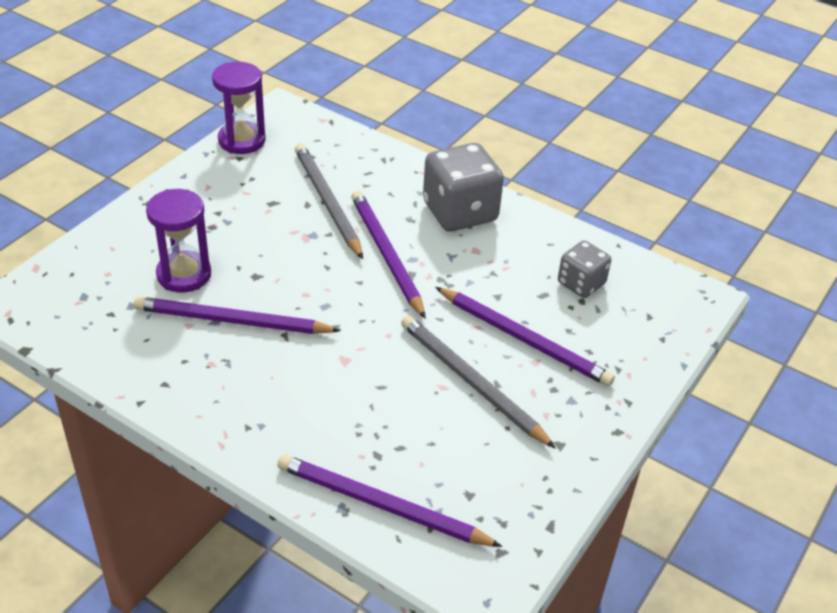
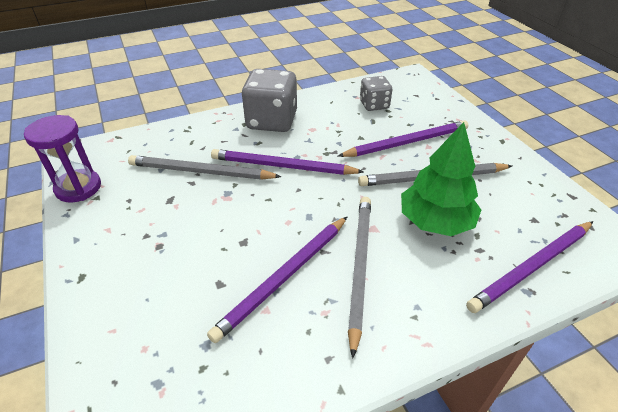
camera: 55 degrees left, 0 degrees up
(184, 274) = (200, 288): purple hourglass -> none
(281, 367) = (359, 267): none -> grey pencil
(395, 406) = (435, 221): none -> green tree

